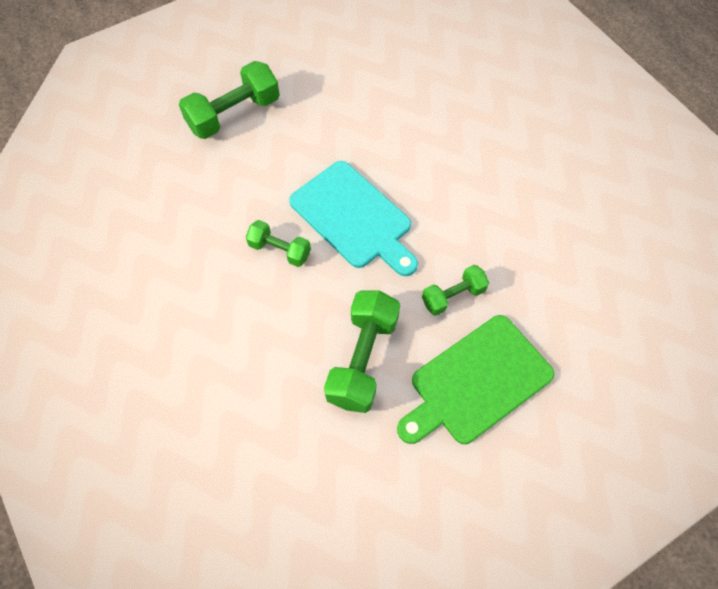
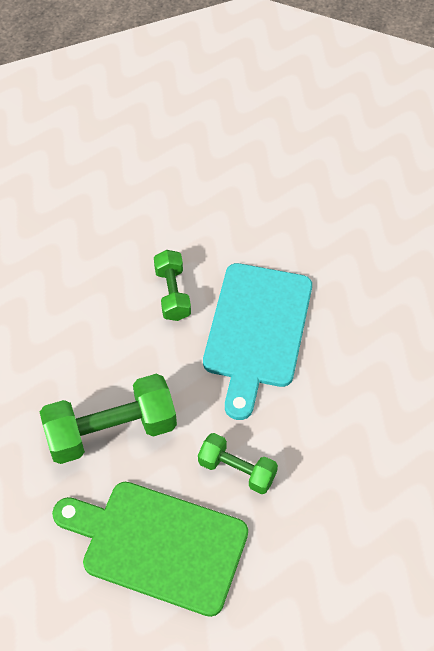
camera: 55 degrees right, 5 degrees down
(234, 114) = (288, 162): green dumbbell -> none

